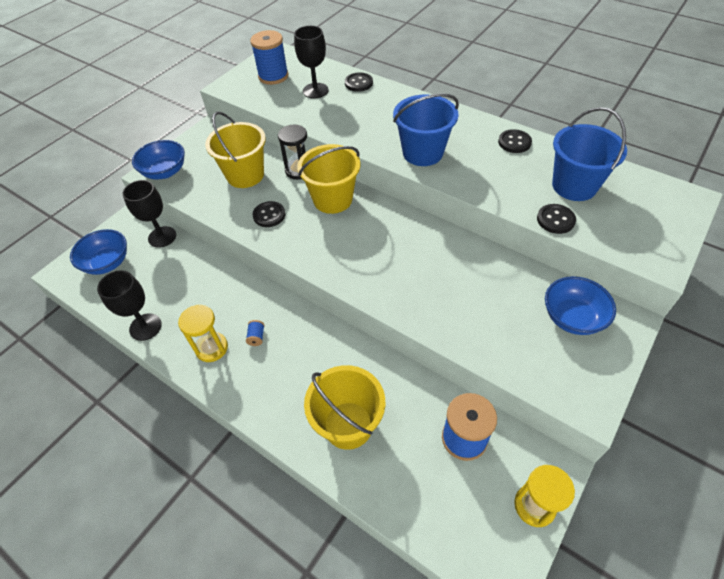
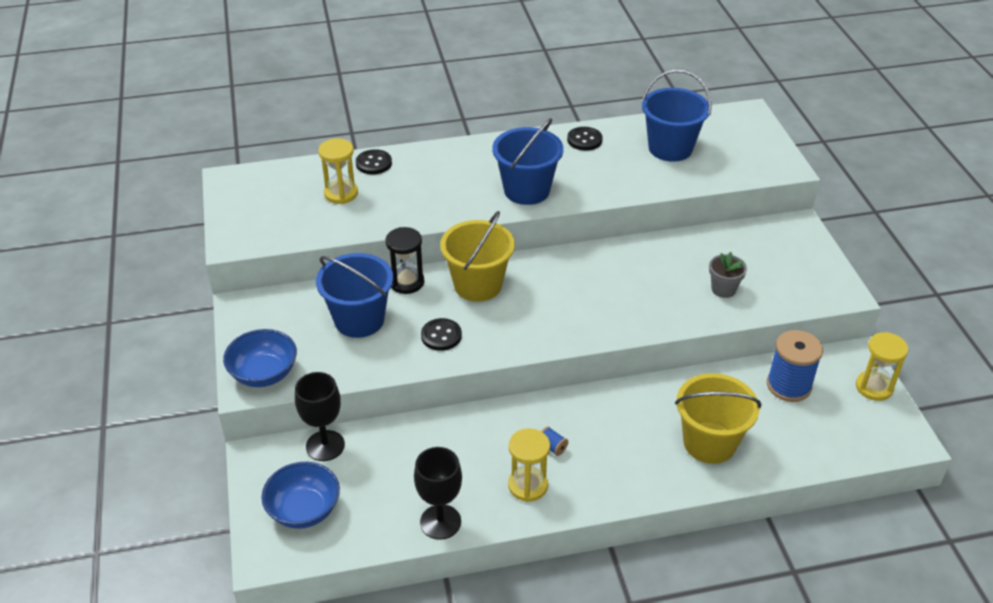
camera: 50 degrees left, 10 degrees down
(245, 175) = (359, 320): yellow bucket -> blue bucket
(273, 76) = (270, 204): blue spool -> none
(315, 91) = (341, 193): black goblet -> yellow hourglass
(488, 323) = (723, 289): none -> grey flower pot
(555, 220) = (691, 180): black button -> none
(572, 317) = (766, 247): blue bowl -> none

